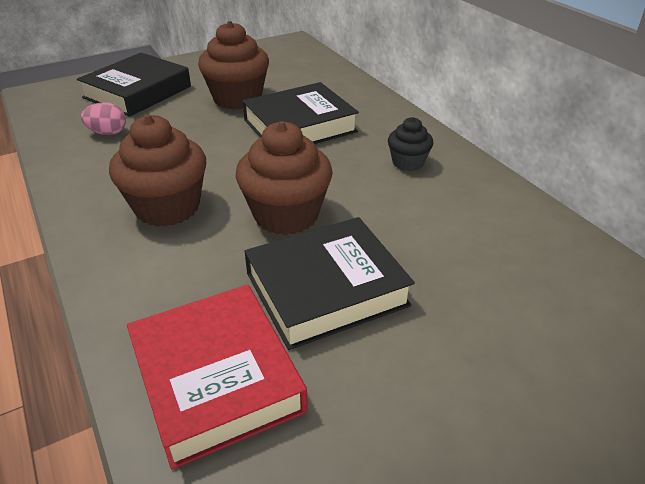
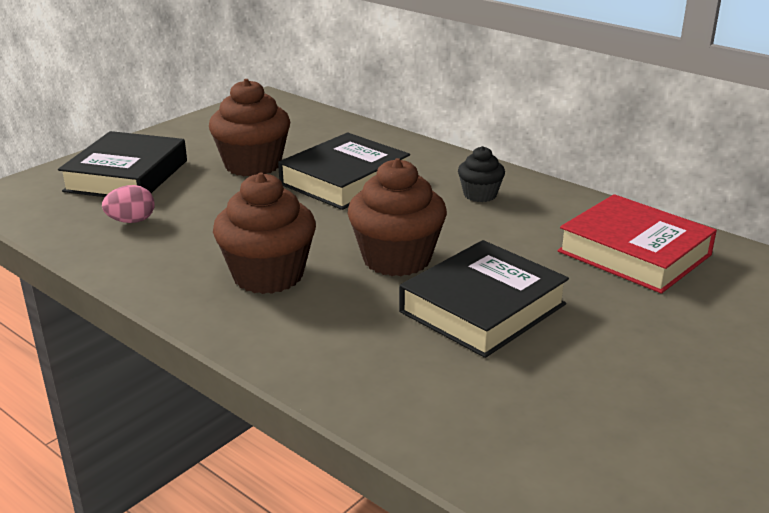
camera: 20 degrees left, 10 degrees down
(216, 378) = (438, 391): red book -> red book (634, 253)

